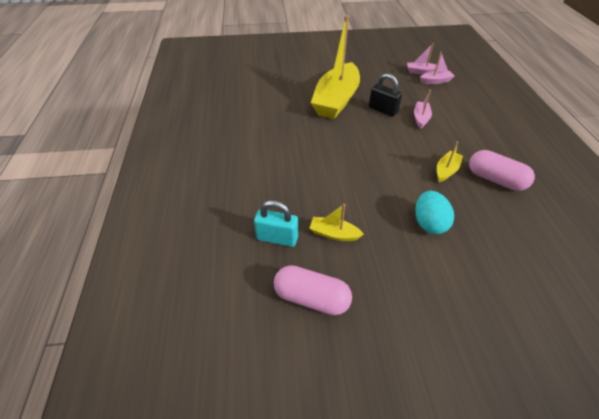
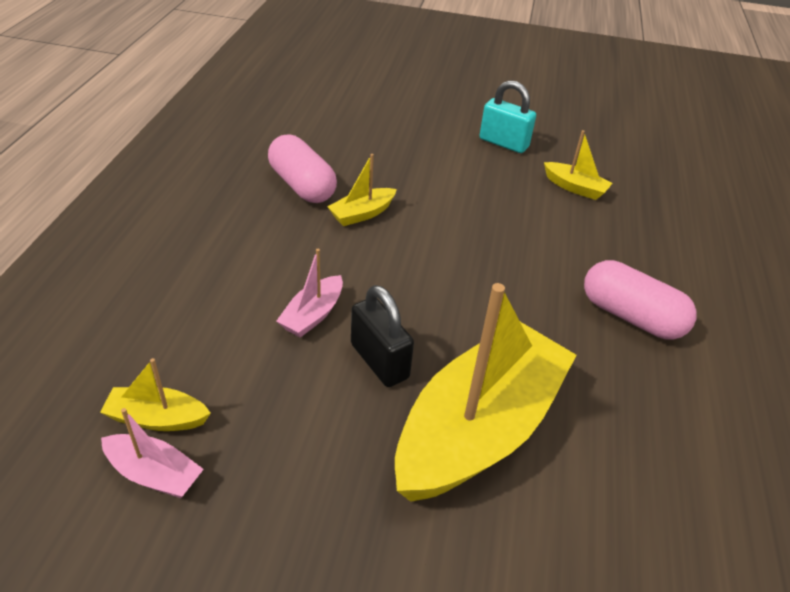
camera: 165 degrees left, 5 degrees down
(277, 238) = (651, 201): turquoise padlock -> turquoise padlock (503, 143)
(311, 298) = (615, 148): pink capsule -> pink capsule (631, 316)
(429, 223) = (445, 168): turquoise egg -> none
(435, 81) = (157, 418): pink boat -> yellow boat

